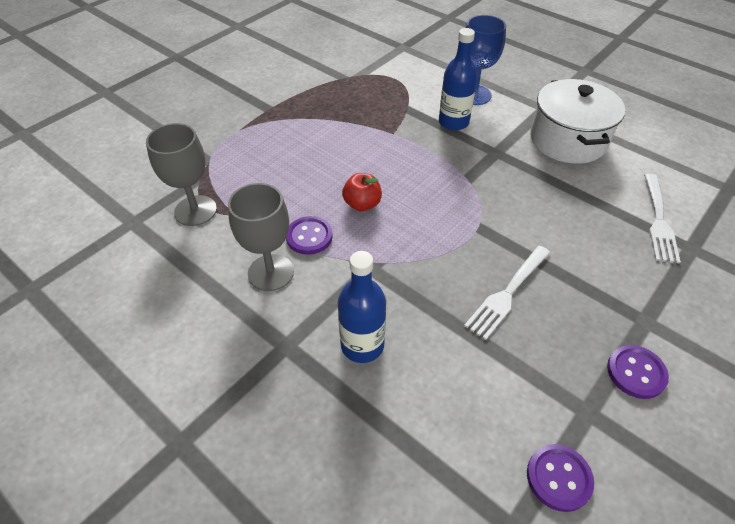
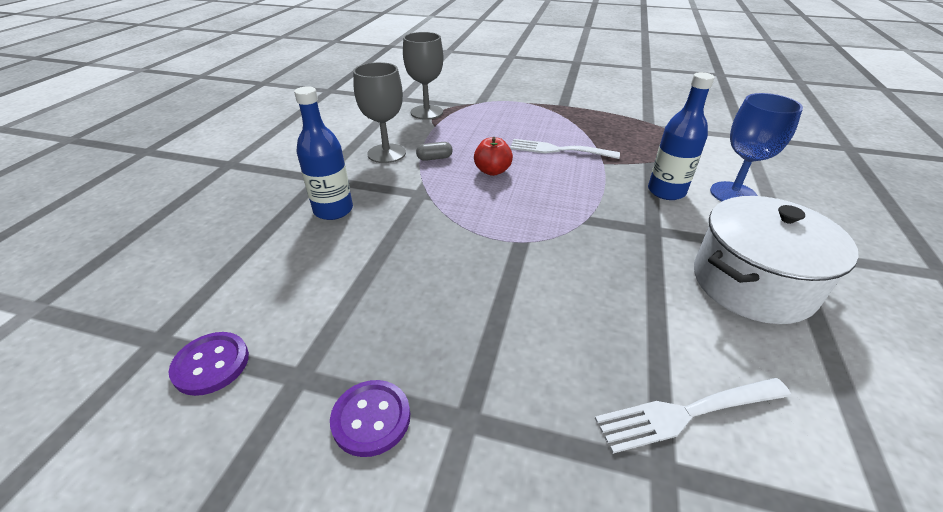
camera: 65 degrees right, 10 degrees down
(309, 237) = (434, 158): purple button -> grey capsule
(507, 293) = (439, 280): white fork -> white fork (559, 150)

